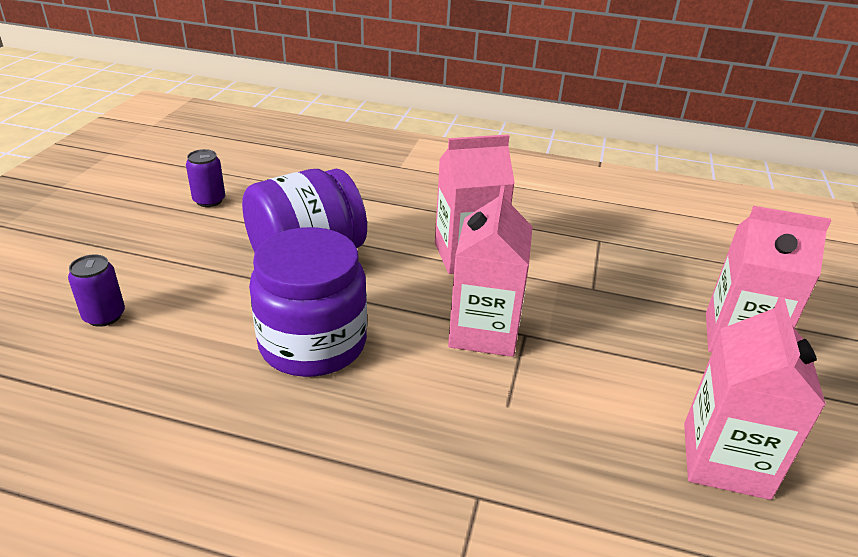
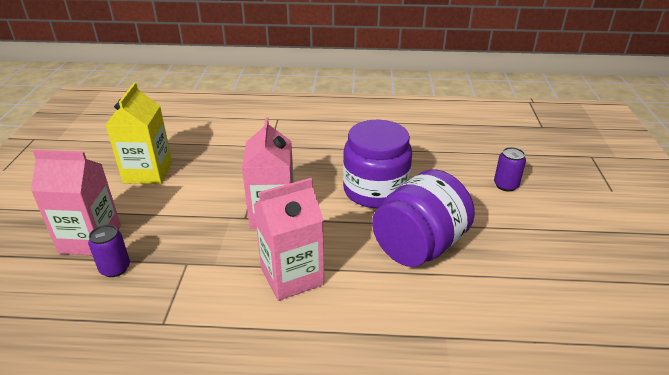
camera: 170 degrees right, 0 degrees up
(209, 200) = (556, 295): purple can -> purple can (115, 268)
(725, 460) = (148, 172): pink carton -> yellow carton

